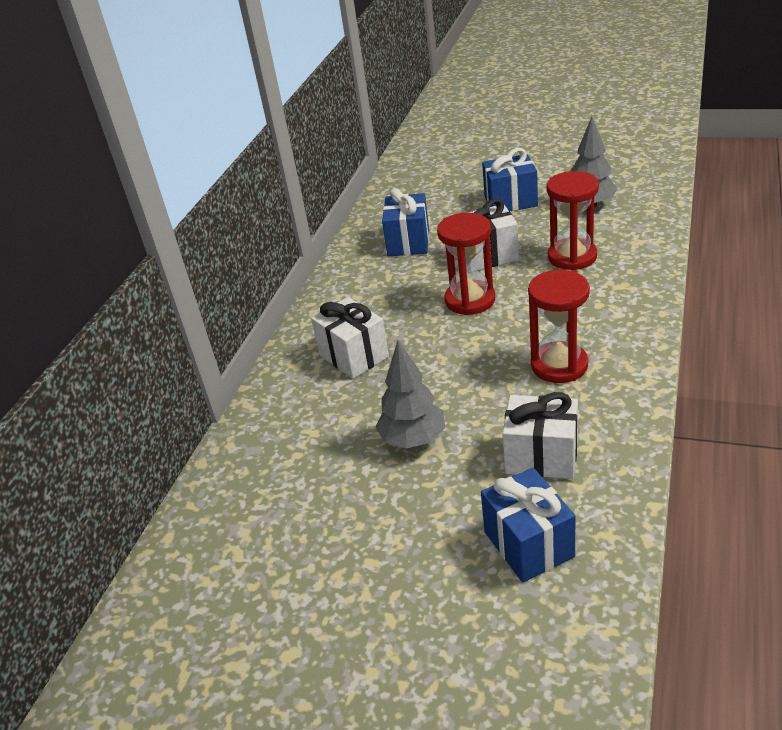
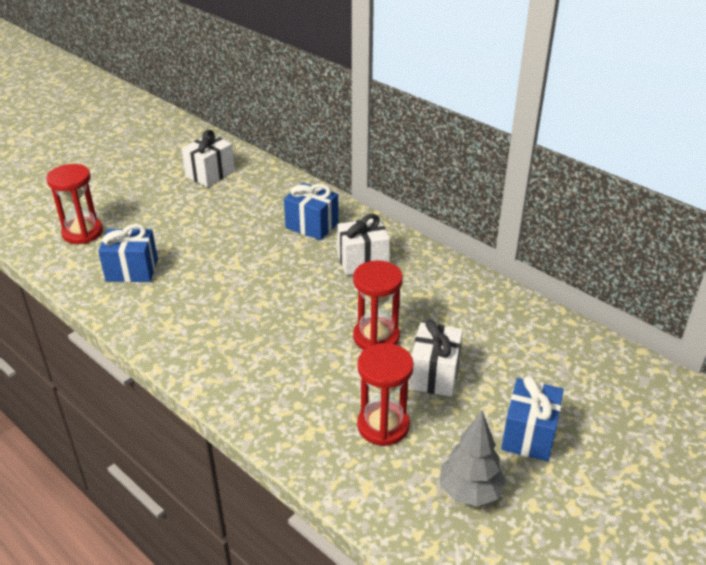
camera: 110 degrees right, 0 degrees up
(408, 242) = (502, 337): blue gift -> blue gift (312, 225)
(413, 440) = (253, 259): grey tree -> none
(541, 456) = (182, 301): white gift -> white gift (210, 174)
(559, 365) = (251, 347): red hourglass -> red hourglass (82, 233)

